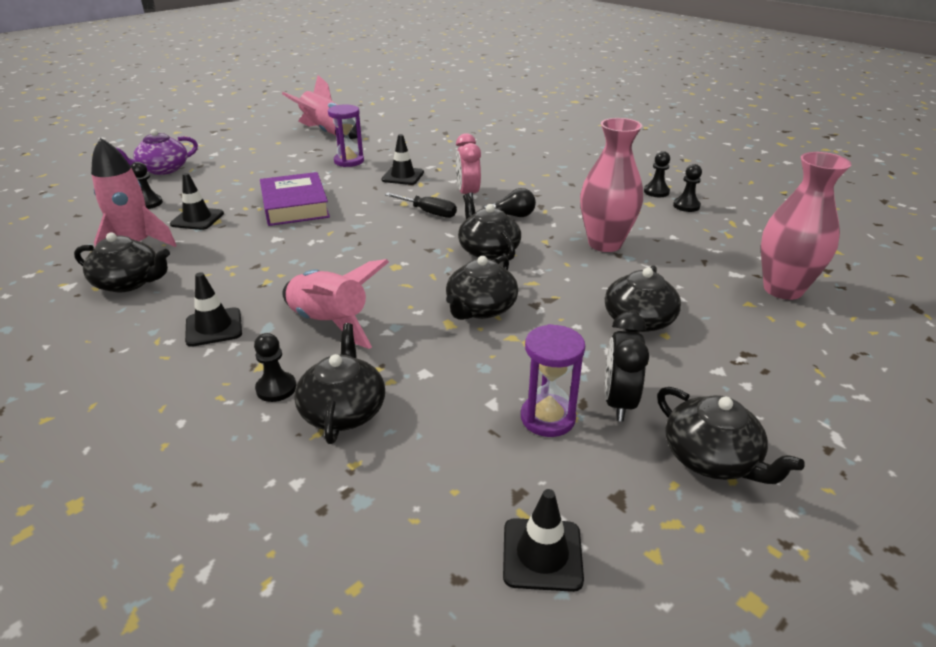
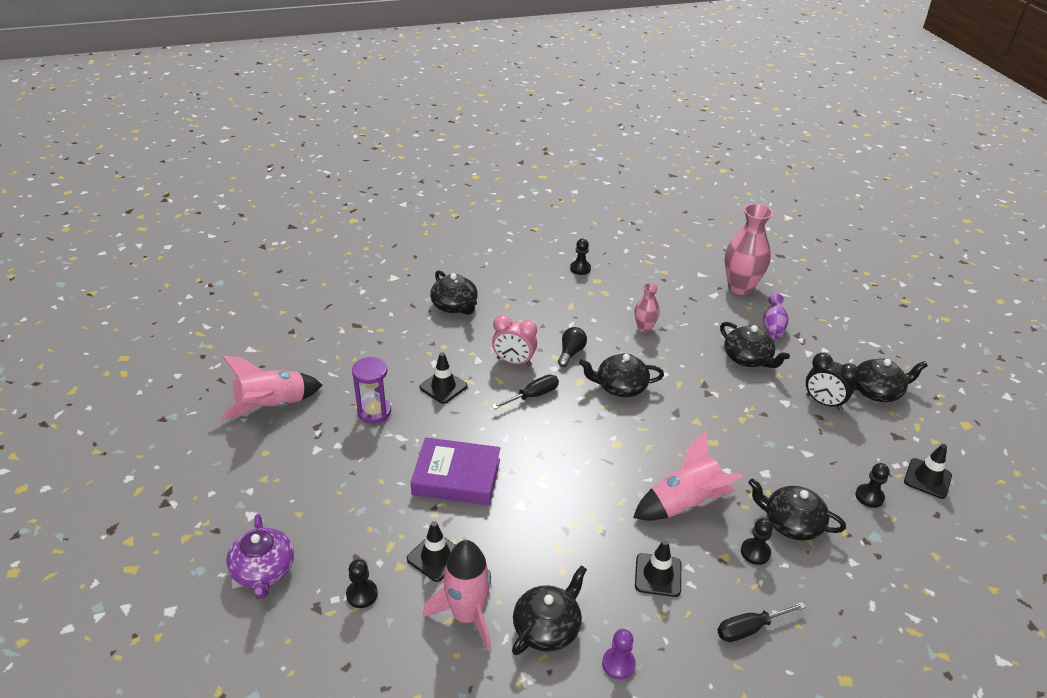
camera: 65 degrees left, 5 degrees up
(88, 328) = (618, 664): none -> purple pawn
(150, 405) = (749, 628): none -> black screwdriver
(480, 308) = (700, 420): black teapot -> black teapot (455, 306)
(547, 418) = (828, 435): purple hourglass -> none
(605, 244) = (644, 328): pink vase -> pink vase, size x0.53
(686, 206) = (612, 267): black pawn -> black pawn (869, 496)
(734, 329) = (773, 327): none -> purple vase

